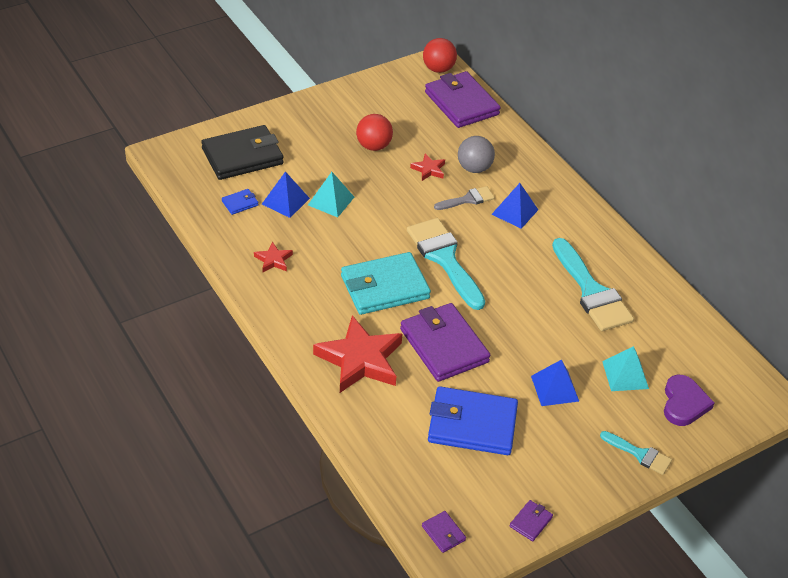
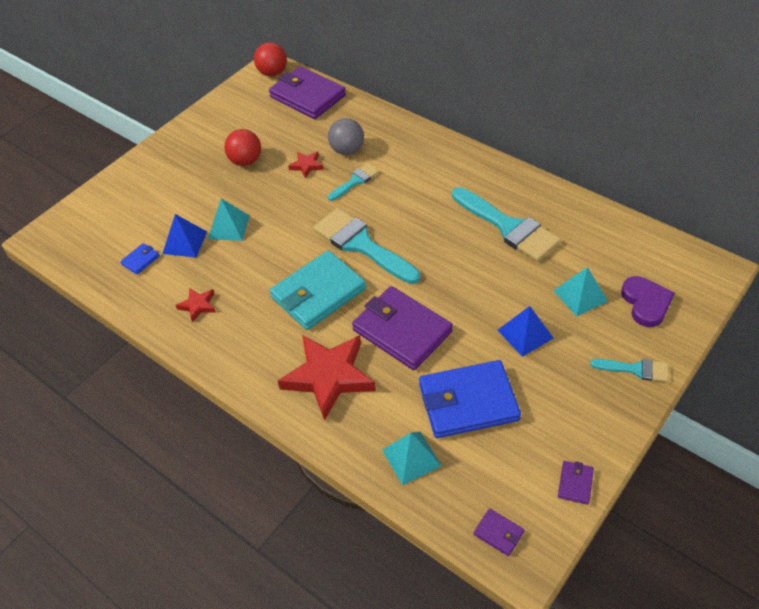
camera: 15 degrees left, 5 degrees up
(242, 156) = (124, 213): black wallet -> none
(399, 449) = (411, 457): none -> turquoise pyramid
(467, 199) = (355, 181): grey brush -> turquoise brush
(515, 212) = (403, 178): blue pyramid -> none

